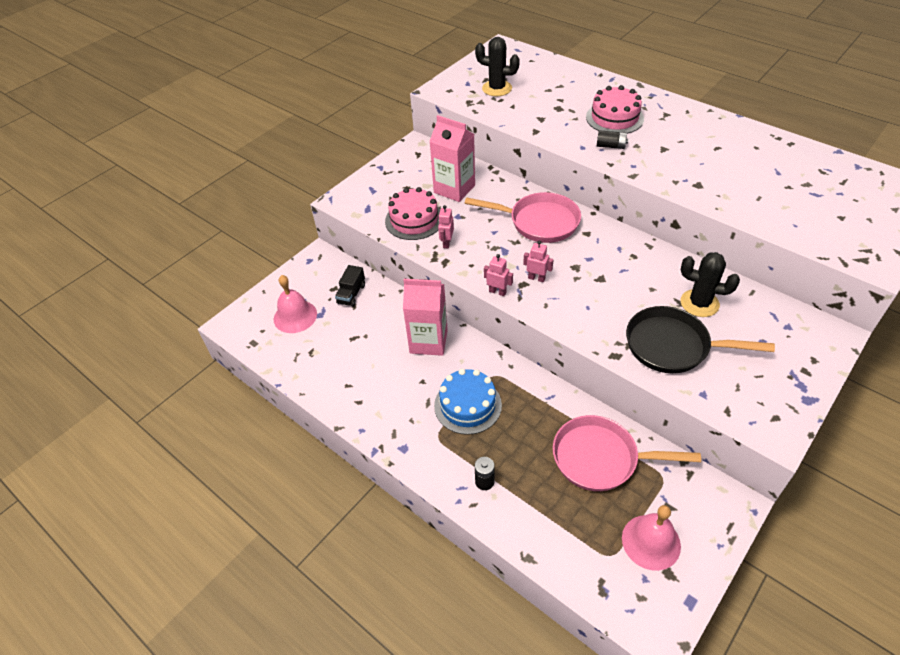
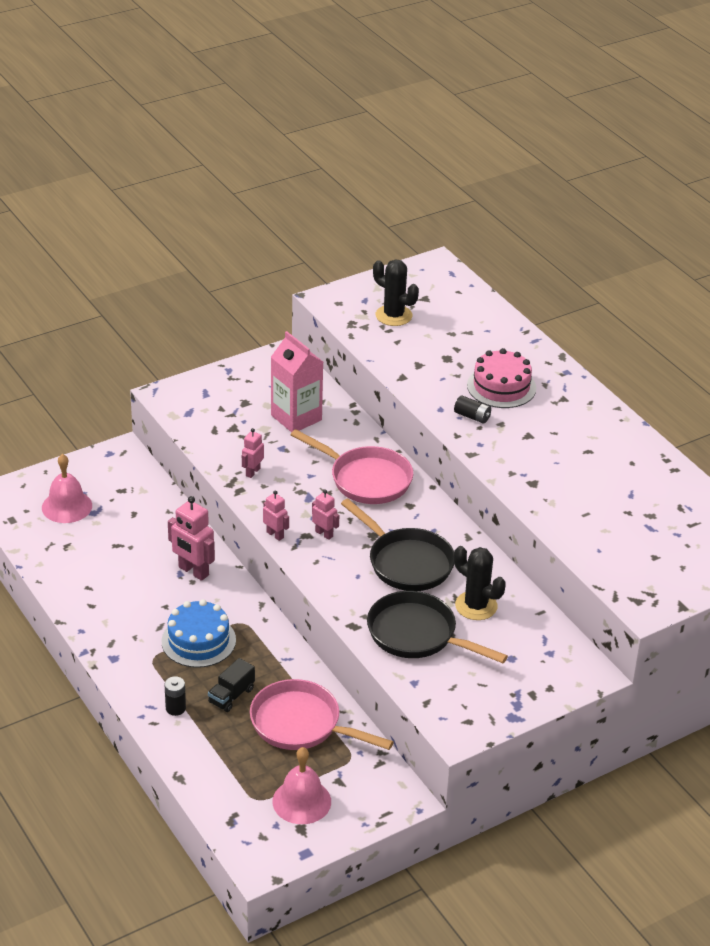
camera: 15 degrees right, 10 degrees down
(351, 294) = (137, 501): black truck -> black truck (231, 696)
(414, 220) = (232, 438): pink cake -> none
(428, 341) = (193, 571): pink carton -> pink robot
(618, 282) = (406, 562): none -> black pan

